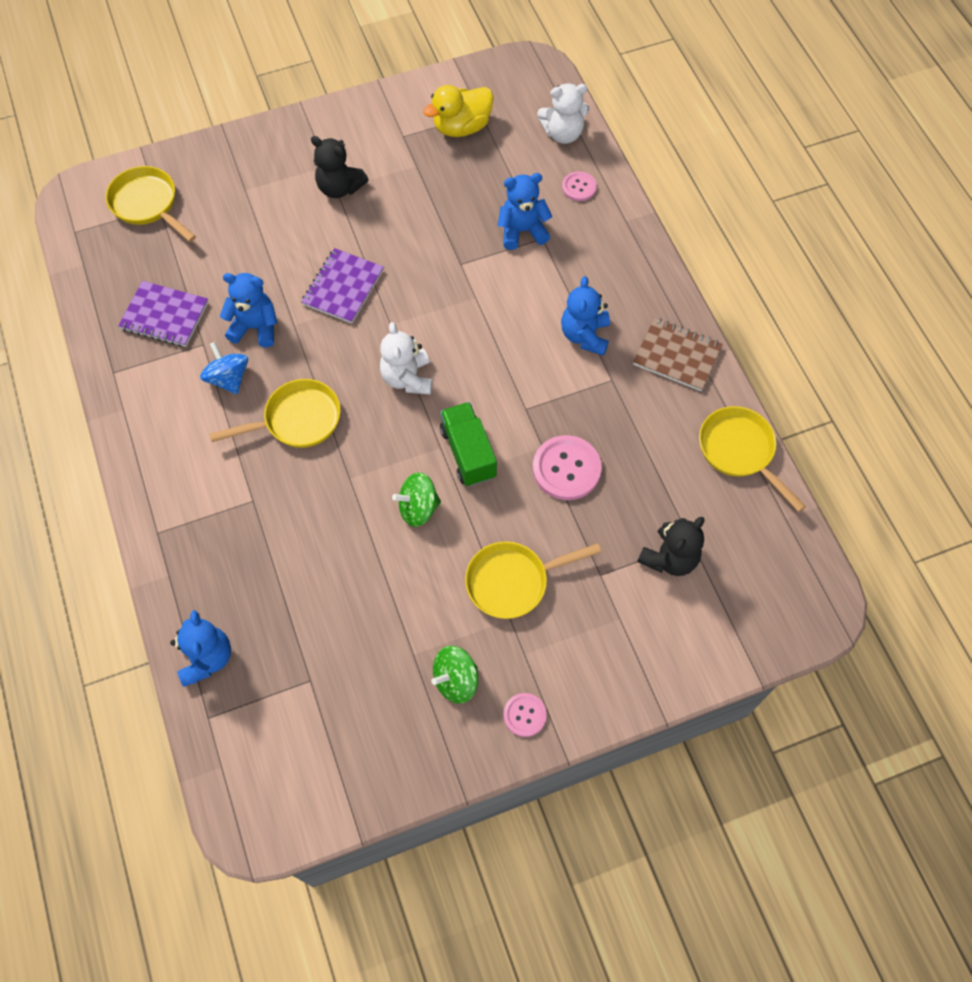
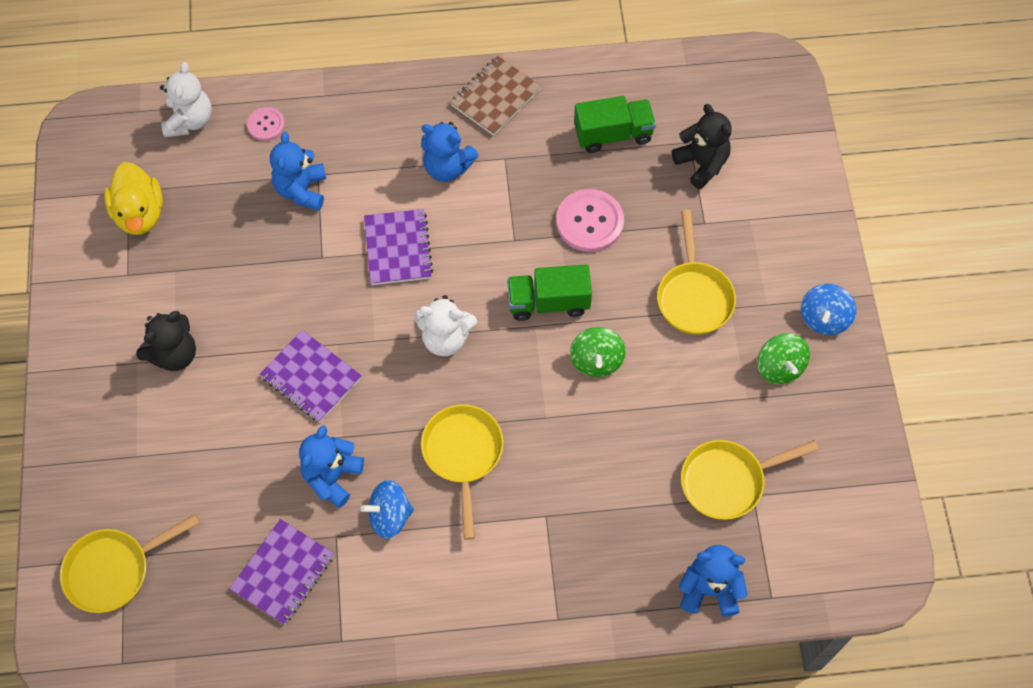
camera: 75 degrees left, 0 degrees up
(487, 318) = (398, 248): none -> purple notebook
(524, 715) = (824, 318): pink button -> blue spinning top
(674, 467) = (613, 134): none -> green truck
(739, 451) = (611, 78): yellow pan -> yellow pan (728, 481)

